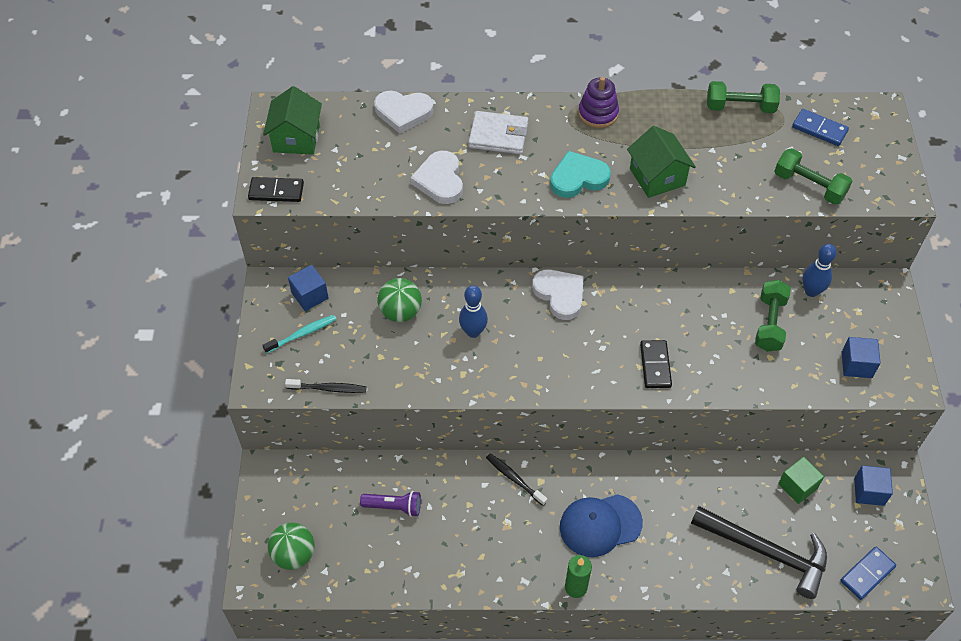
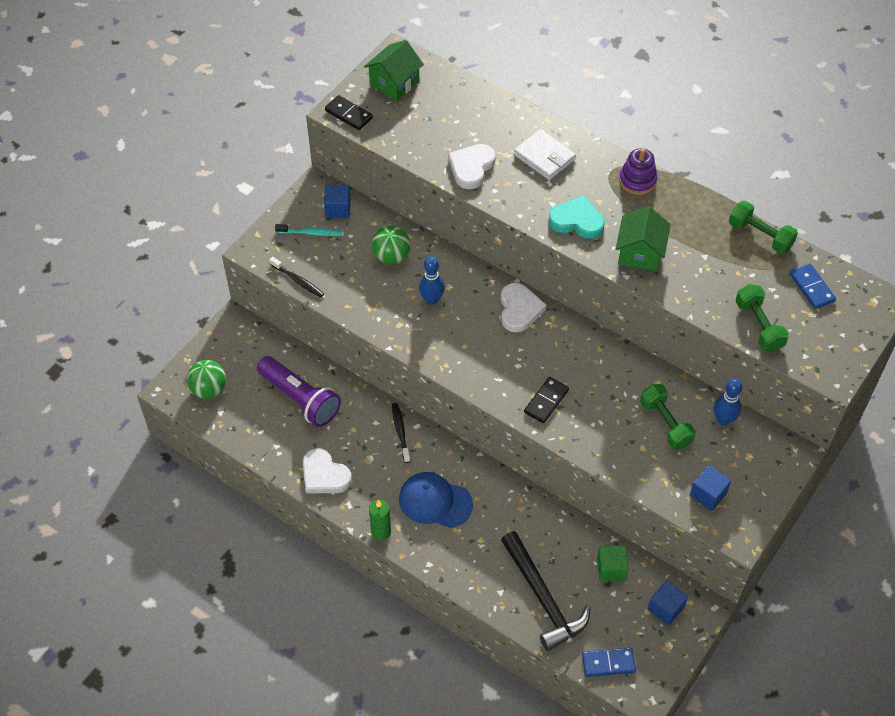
camera: 35 degrees right, 0 degrees up
(394, 507) = (300, 399): purple flashlight -> purple flashlight, size x1.83
(403, 112) = (488, 103): white heart -> white heart (324, 475)
(769, 323) = (665, 423): green dumbbell -> green dumbbell turned 75 degrees counterclockwise

